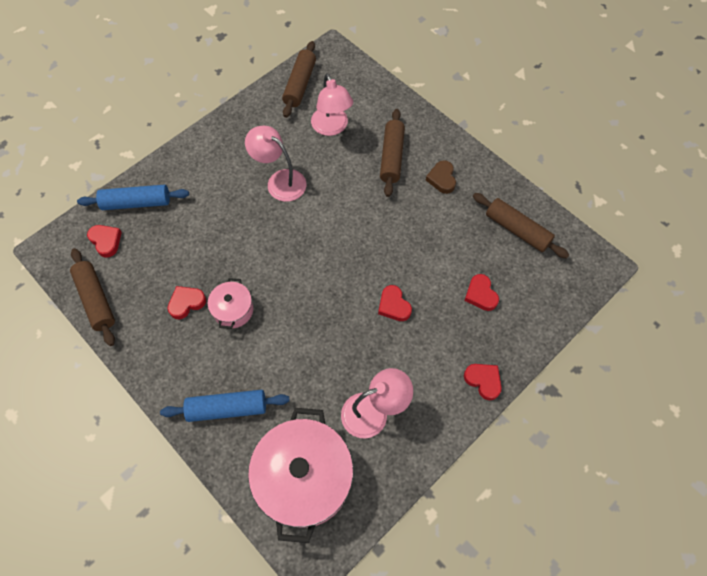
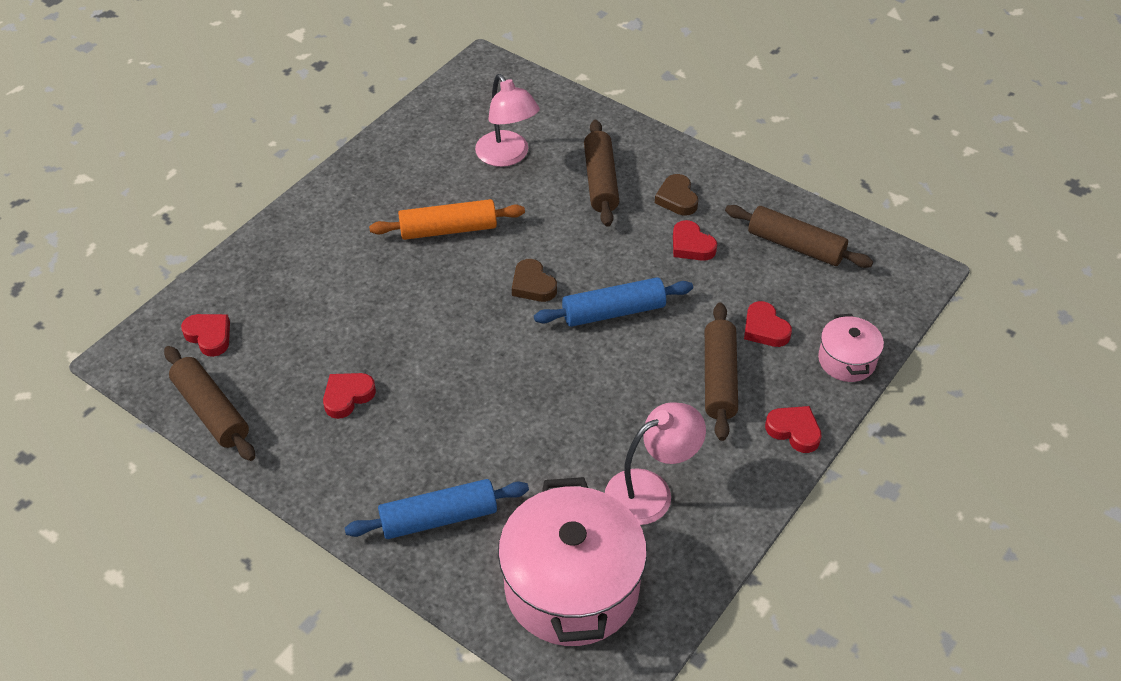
camera: 10 degrees left, 15 degrees down
(136, 203) = (244, 283): blue rolling pin -> blue rolling pin (613, 312)
(233, 310) = (418, 396): pink pot -> pink pot (846, 360)
(280, 181) = (448, 229): pink lamp -> orange rolling pin
(300, 84) = (449, 110): brown rolling pin -> brown rolling pin (719, 378)
(328, 234) = (533, 285): none -> brown heart
(393, 305) = (647, 358): red heart -> red heart (691, 245)

